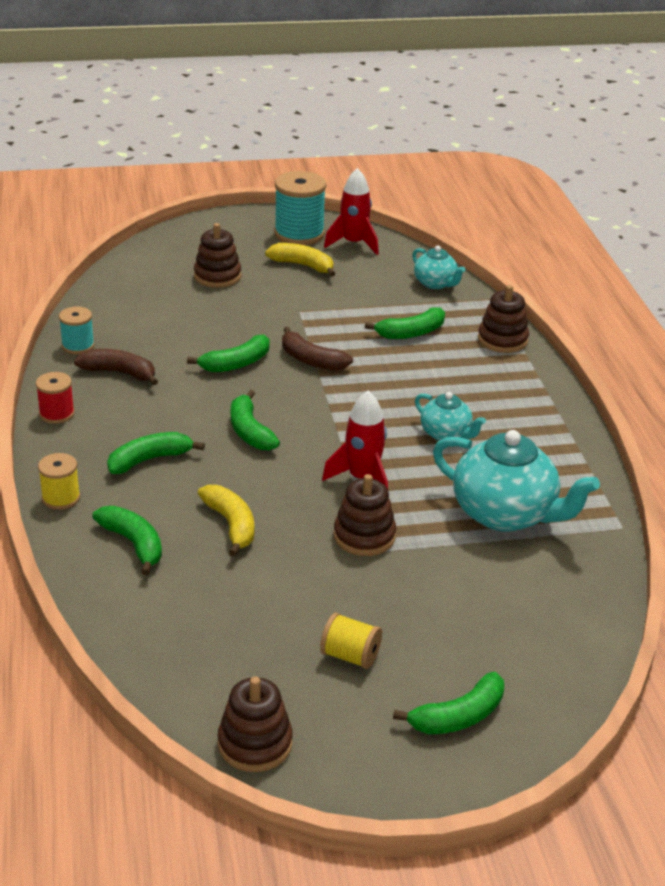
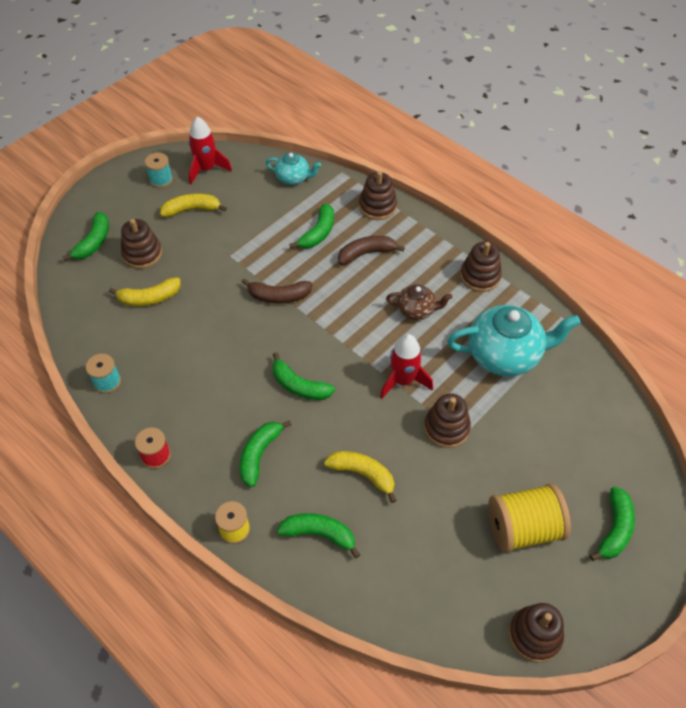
camera: 35 degrees left, 20 degrees up
(119, 373) = (162, 389): brown banana -> brown banana (366, 253)
(186, 308) = (149, 298): none -> yellow banana
(236, 364) = (233, 330): green banana -> green banana (94, 242)
(299, 234) = (161, 180): turquoise spool -> turquoise spool, size x0.55
(350, 656) = (523, 528): yellow spool -> yellow spool, size x1.81
(446, 434) = (416, 310): turquoise teapot -> brown teapot
(555, 441) = (480, 276): none -> brown stacking toy

